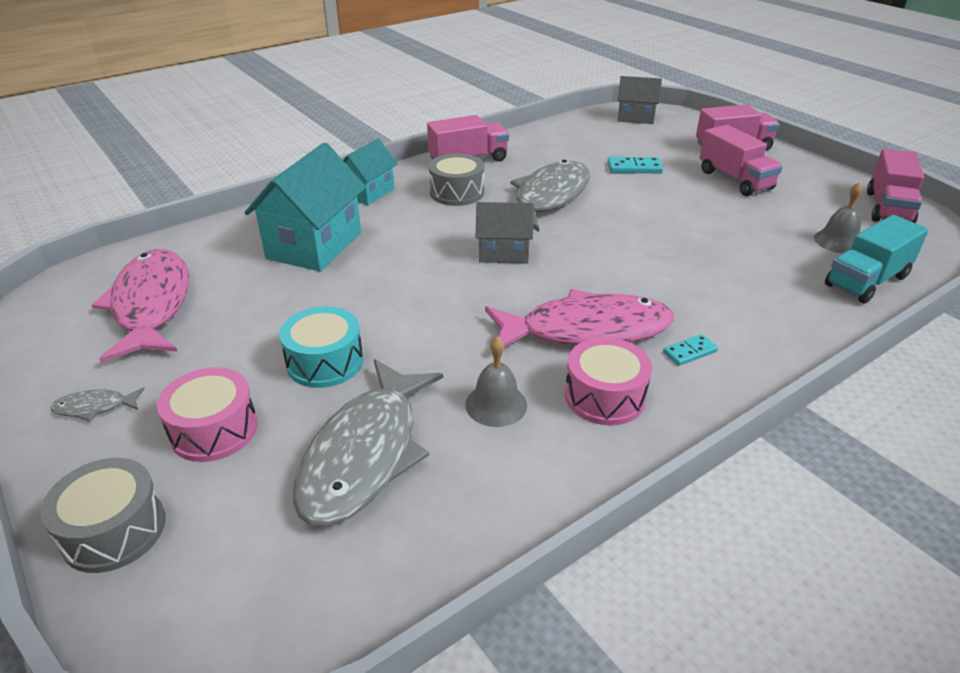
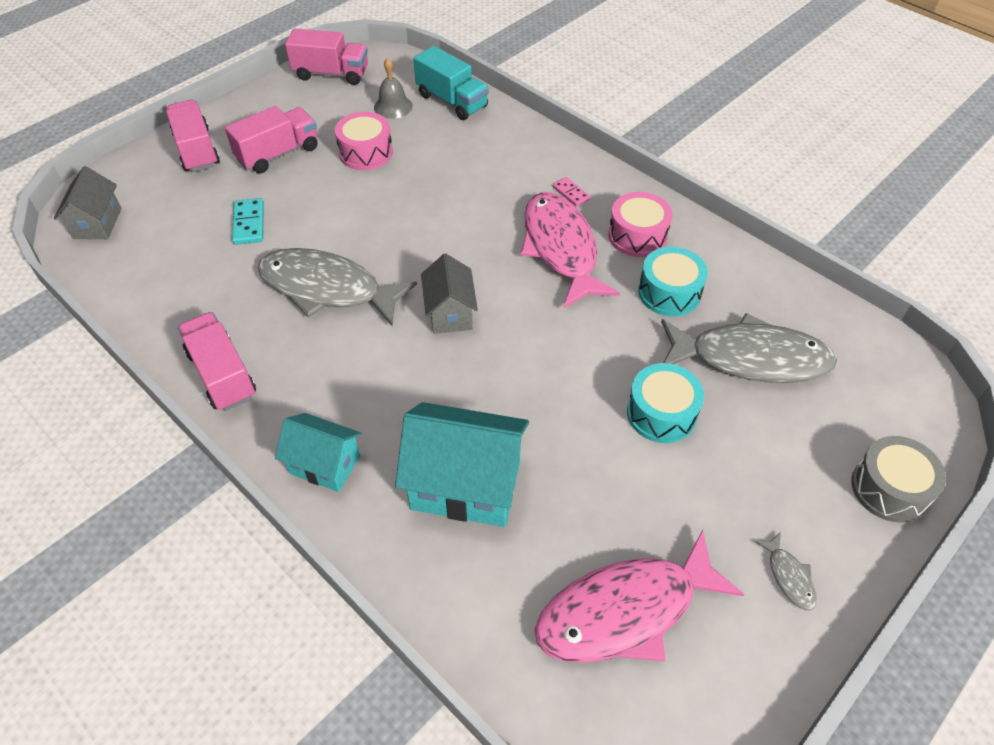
camera: 100 degrees left, 15 degrees up
(214, 430) = (771, 466): pink drum -> pink drum (366, 152)
(457, 192) = (319, 372): grey drum -> none
(496, 404) = (669, 293): grey bell -> turquoise drum
(690, 352) = (571, 193): turquoise domino -> pink domino

